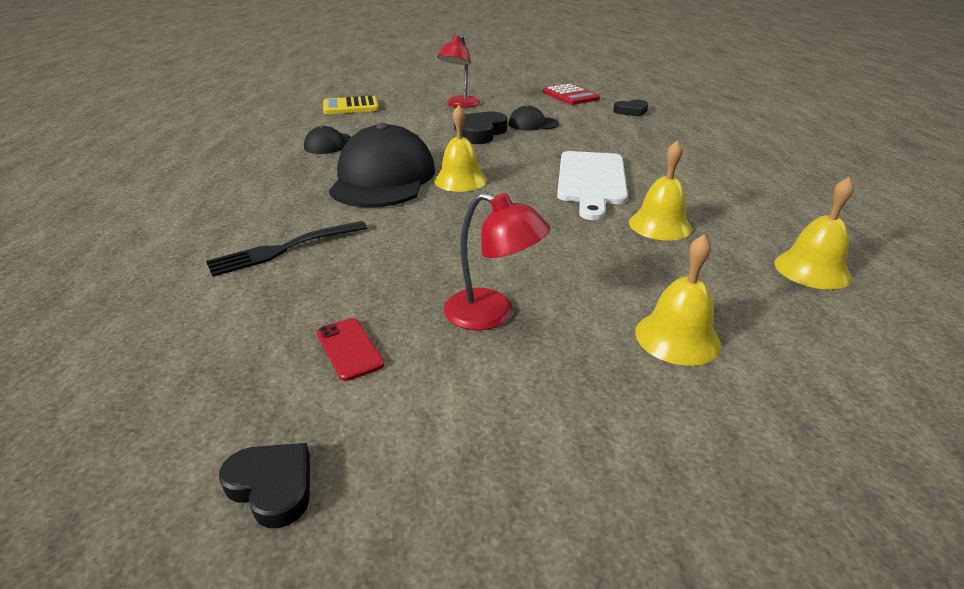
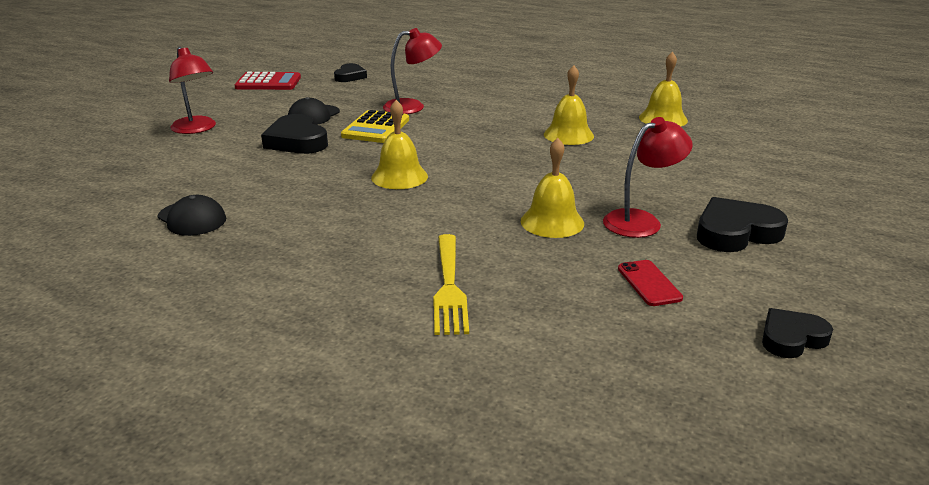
camera: 60 degrees left, 5 degrees down
(285, 249) = (448, 286): black fork -> yellow fork
(349, 349) = (649, 283): red phone -> red phone turned 75 degrees clockwise
(350, 106) = (80, 182): yellow calculator -> yellow calculator (376, 128)
(383, 178) = (343, 209): black cap -> none
(527, 391) = (735, 232): none -> black heart
(591, 181) = (470, 132): white cutting board -> none
(608, 146) = (412, 106): none -> red lamp
(677, 337) = (707, 175): yellow bell -> yellow bell (552, 222)

